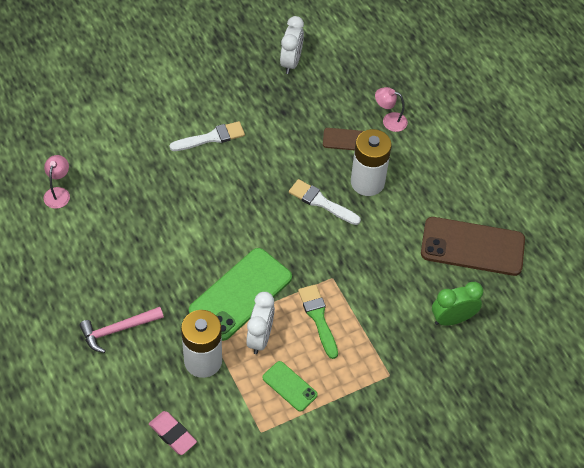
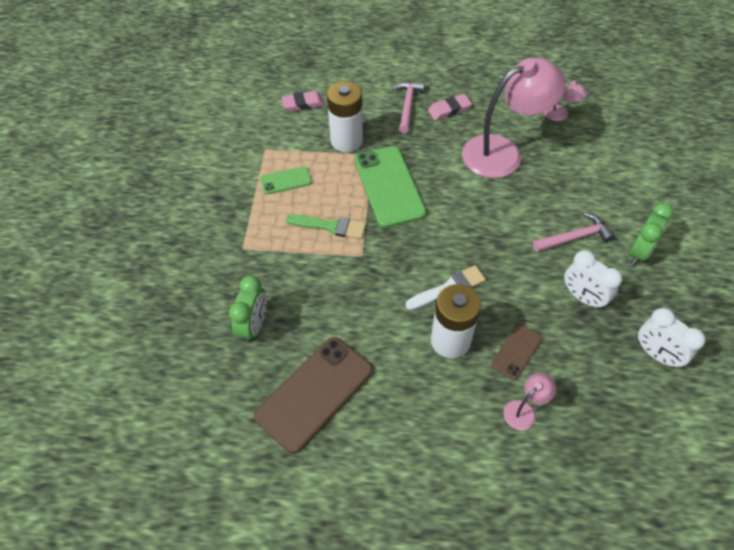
camera: 125 degrees right, 0 degrees up
(102, 289) = (449, 109): none -> pink eraser
(139, 221) = (503, 152): none -> pink lamp
(200, 93) = (638, 252): none -> green clock
(211, 137) = (574, 237): white brush -> pink hammer
(260, 338) = (340, 181): white clock -> white clock (582, 297)

